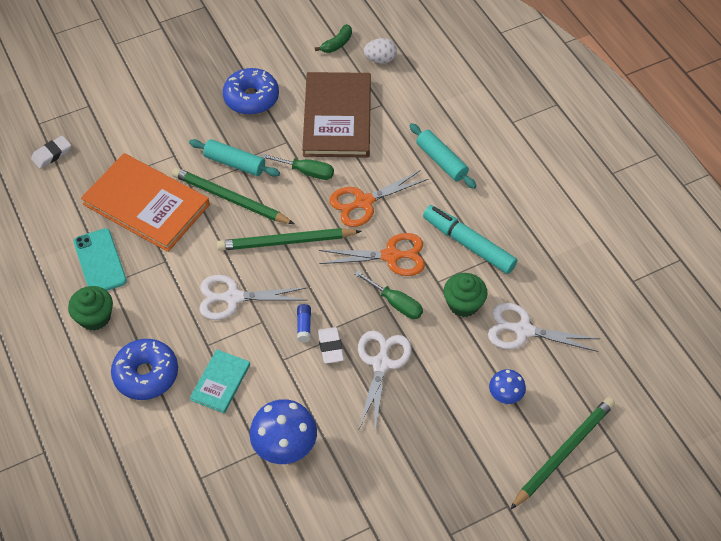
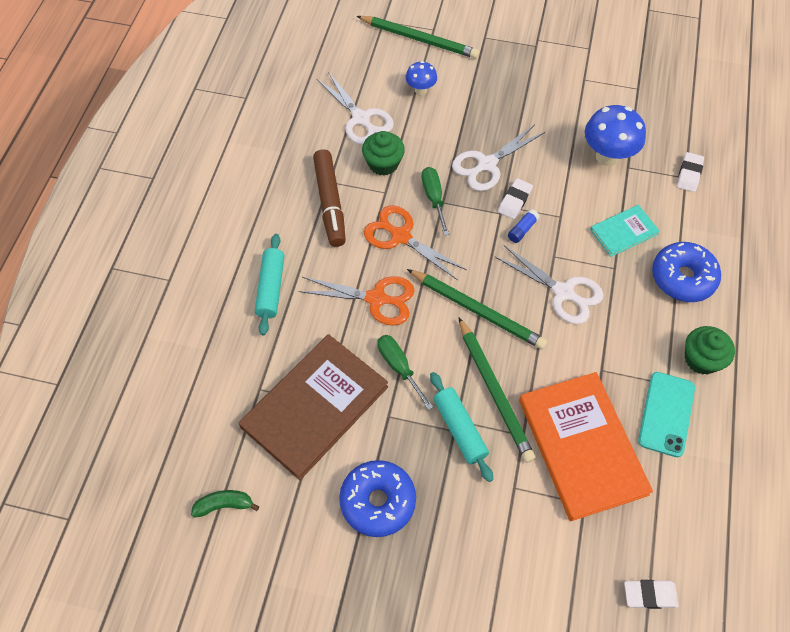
camera: 140 degrees left, 5 degrees up
(198, 484) = (689, 174): none -> white eraser
(380, 59) = (204, 446): white egg -> none
(468, 244) = (330, 203): turquoise marker -> brown marker
(563, 453) = (419, 39): green pencil -> green pencil turned 150 degrees counterclockwise

